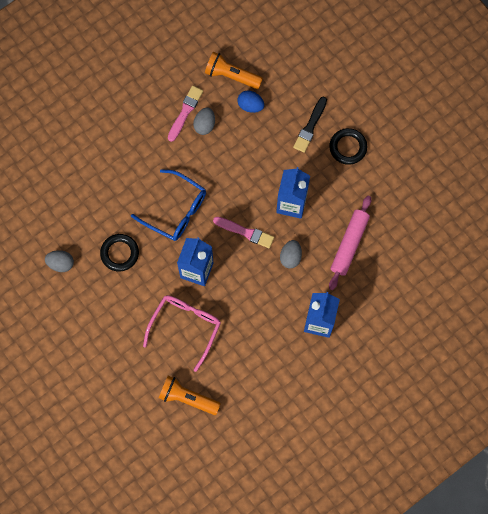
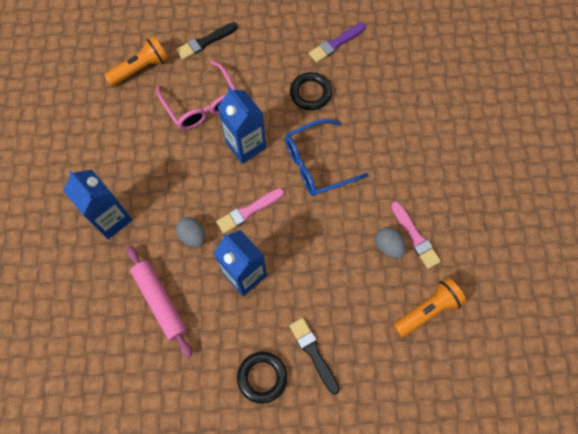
camera: 125 degrees right, 5 degrees down
(61, 263) = (336, 43): grey egg -> purple brush
(128, 365) = (205, 42): none -> black brush
(250, 105) = (380, 306): blue egg -> none

